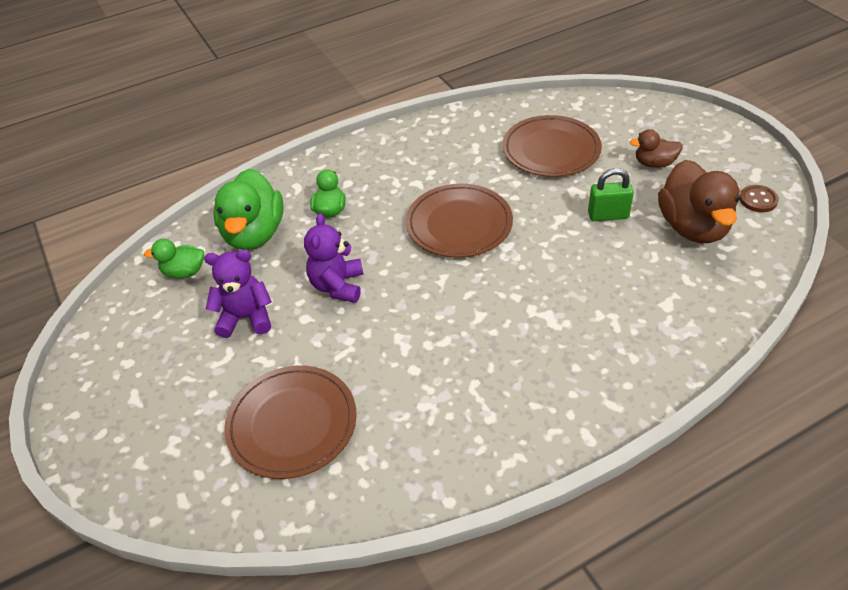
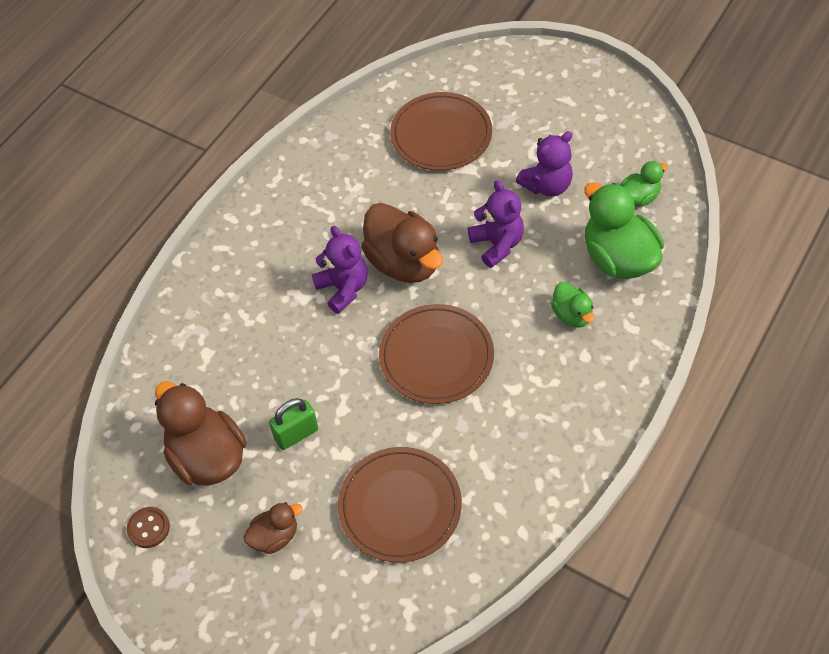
camera: 150 degrees right, 10 degrees up
(432, 306) = (404, 262): none -> brown duck
(504, 307) = (343, 288): none -> purple teddy bear

